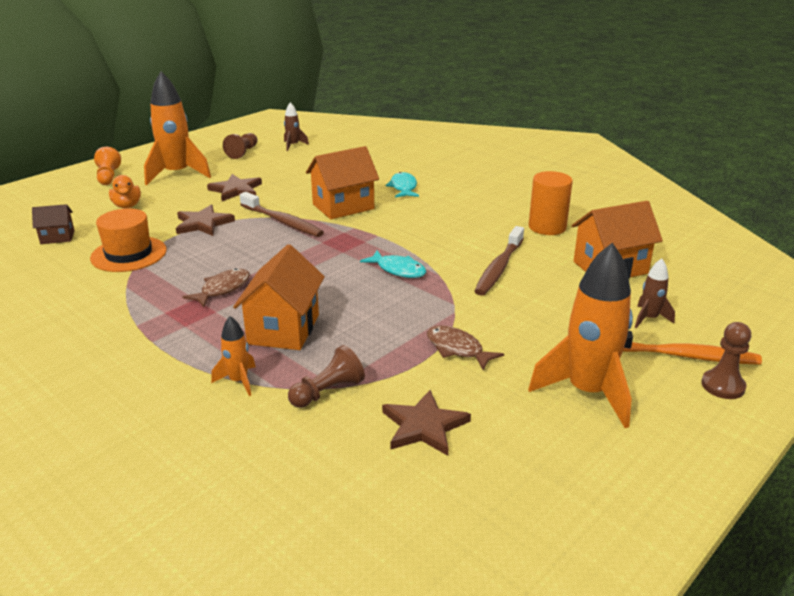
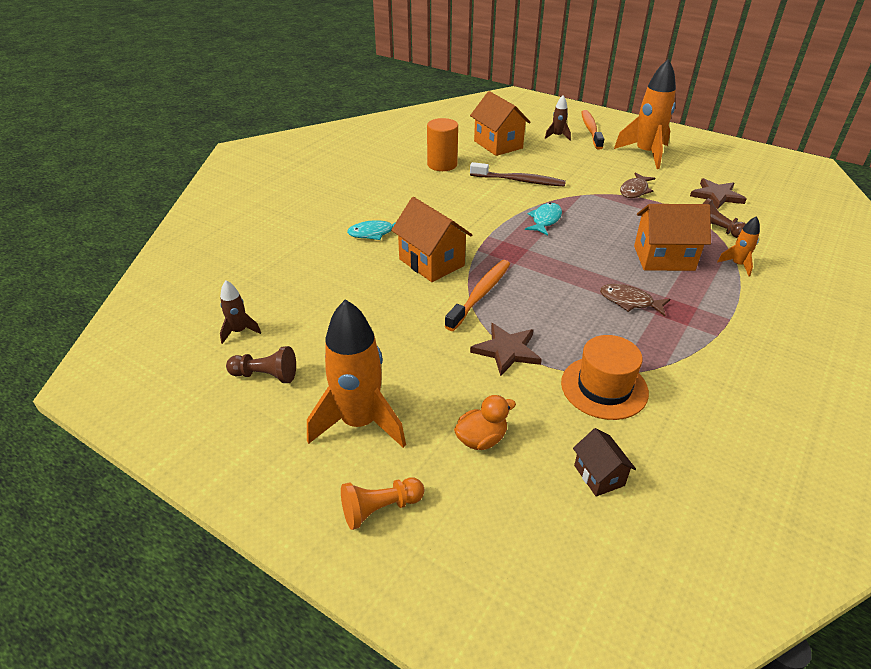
camera: 100 degrees left, 10 degrees up
(236, 190) = (405, 348): brown star -> none
(282, 221) = (480, 294): brown toothbrush -> orange toothbrush
(722, 386) = (611, 123): brown pawn -> none

